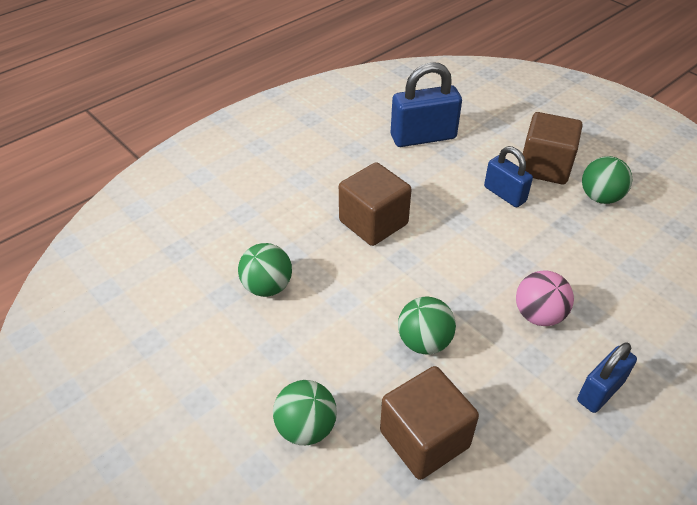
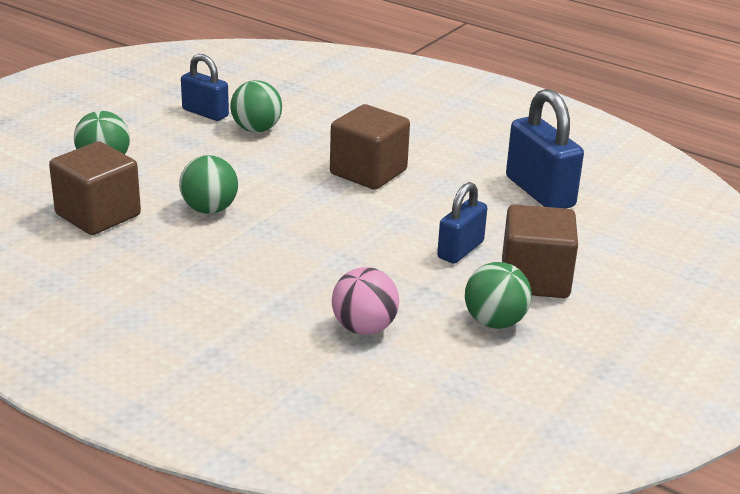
camera: 75 degrees right, 15 degrees down
(538, 315) = (264, 273): pink ball -> pink ball (364, 328)
(600, 391) = (167, 310): blue padlock -> blue padlock (205, 113)

